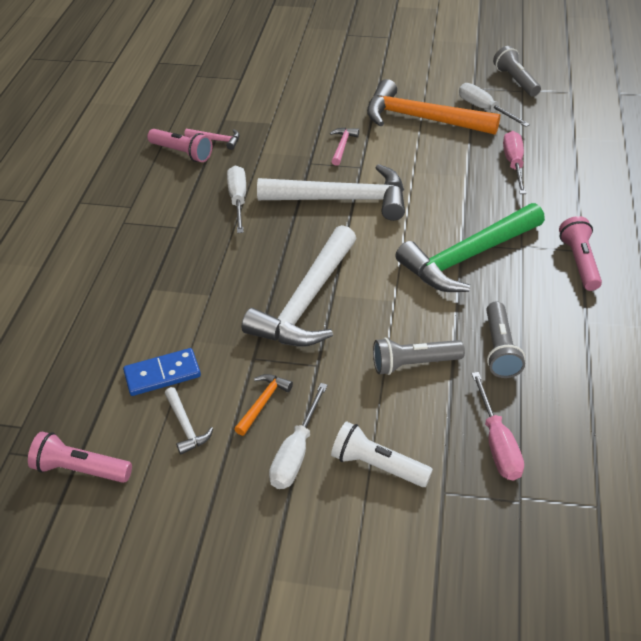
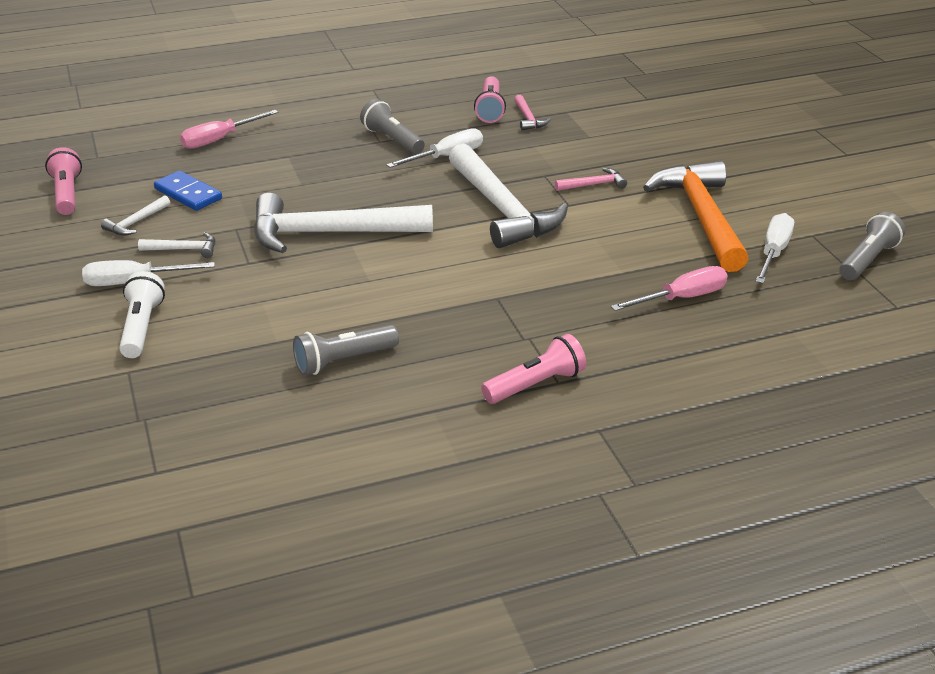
camera: 60 degrees right, 10 degrees down
(263, 403) = (184, 249): orange hammer -> white hammer
(414, 363) = (286, 314): grey flashlight -> grey flashlight (392, 140)
(467, 257) = (476, 307): green hammer -> none
(497, 443) = (207, 389): pink screwdriver -> pink screwdriver (219, 139)

